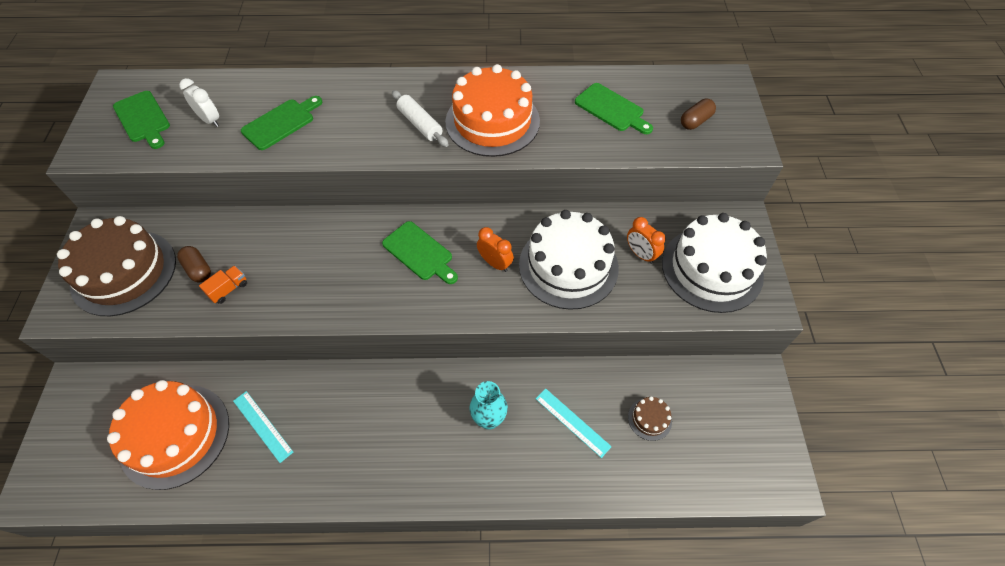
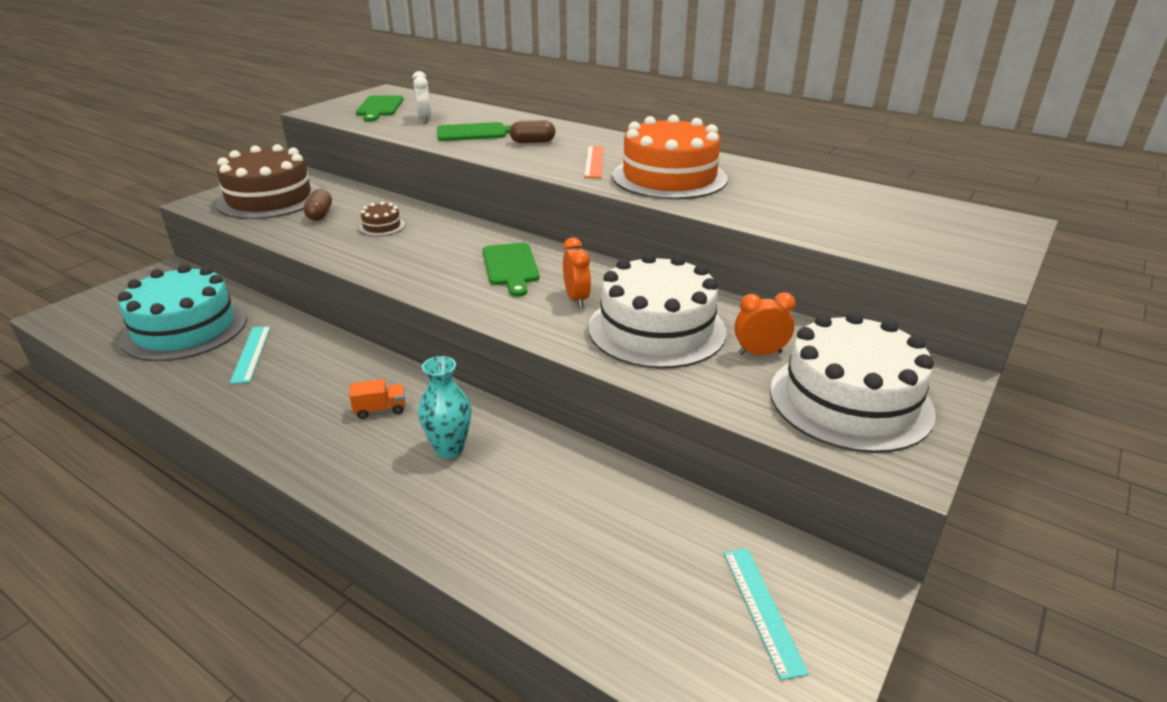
camera: 35 degrees right, 25 degrees down
(175, 435) = (185, 328): orange cake -> turquoise cake
(228, 289) = (325, 232): orange truck -> orange truck (380, 409)
(420, 124) = (594, 161): white rolling pin -> orange ruler
(572, 422) = (539, 498): turquoise ruler -> turquoise ruler (762, 609)
(611, 109) = (819, 203): green cutting board -> none
(640, 254) = (760, 353): orange clock -> orange clock turned 90 degrees clockwise
(649, 419) = (641, 547): brown cake -> brown cake (382, 226)
(695, 121) = (925, 237): brown capsule -> brown capsule (533, 142)

